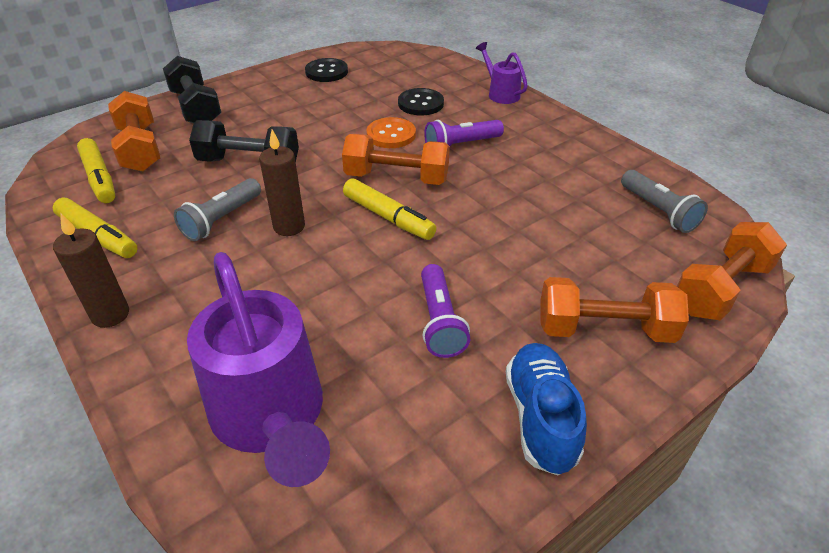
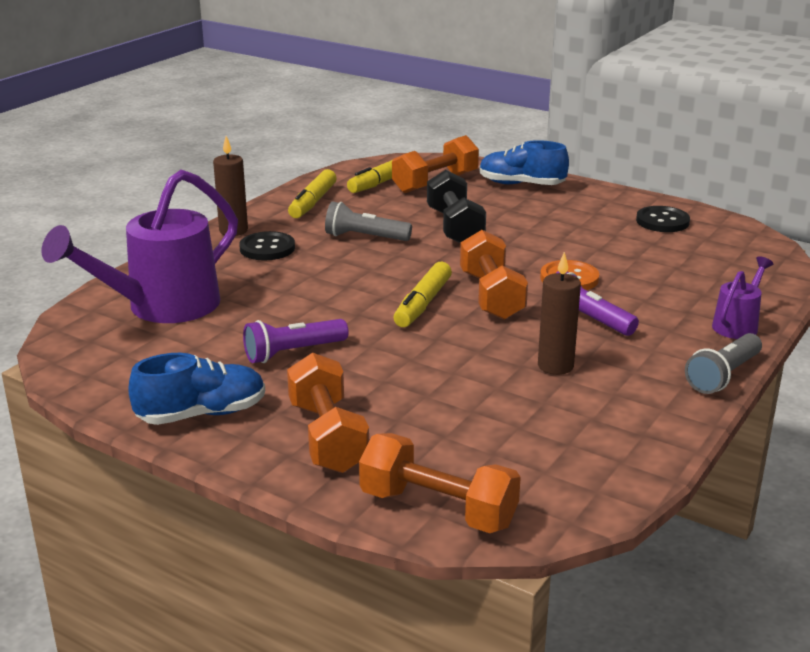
camera: 70 degrees right, 15 degrees down
(196, 108) = (521, 184): black dumbbell -> blue shoe
(289, 226) = (375, 265): brown candle -> brown candle (555, 366)
(420, 103) = (653, 282): black button -> black button (267, 248)
(658, 211) = (563, 459): grey flashlight -> grey flashlight (723, 376)

